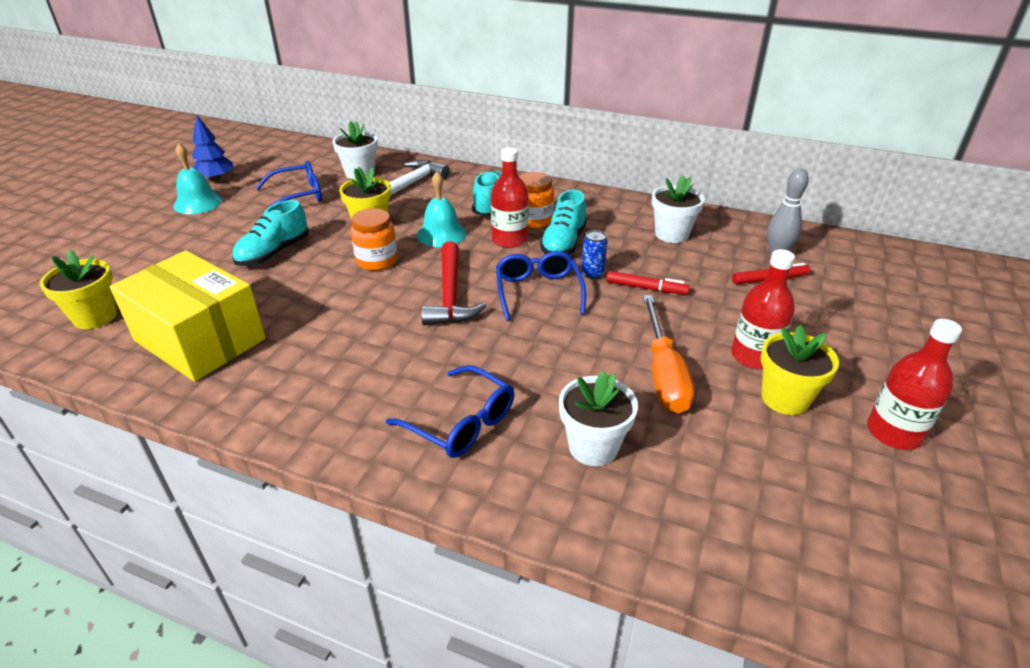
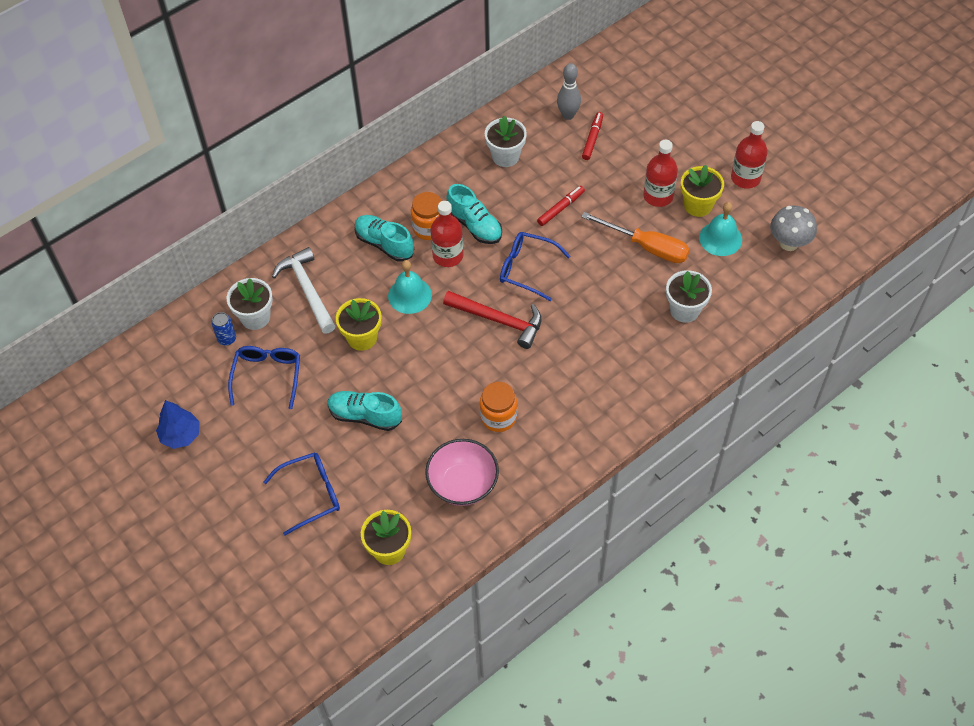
camera: 60 degrees left, 20 degrees up
(198, 203) = (227, 457): turquoise bell -> turquoise bell (720, 238)
(200, 339) = (463, 484): yellow box -> pink bowl
(273, 253) = (365, 416): turquoise shoe -> turquoise shoe turned 135 degrees clockwise
(377, 261) = (423, 350): orange jar -> orange jar (498, 417)
(461, 423) = (632, 362): blue glasses -> blue glasses (311, 494)
(592, 274) = (525, 228): blue can -> blue can (227, 339)
(842, 534) = (789, 243): none -> grey mushroom

